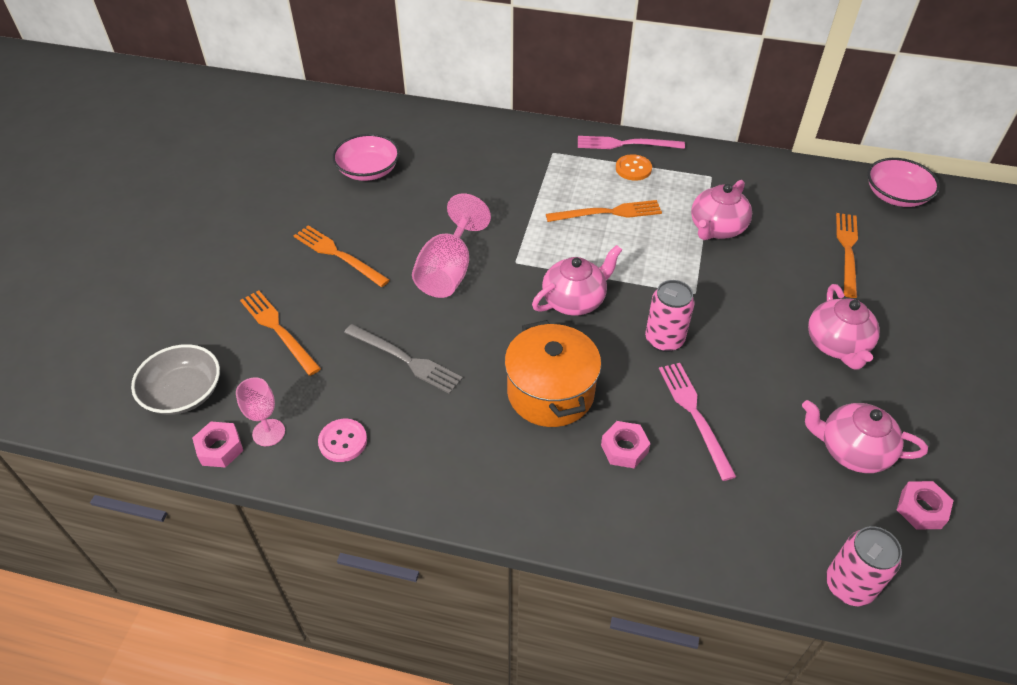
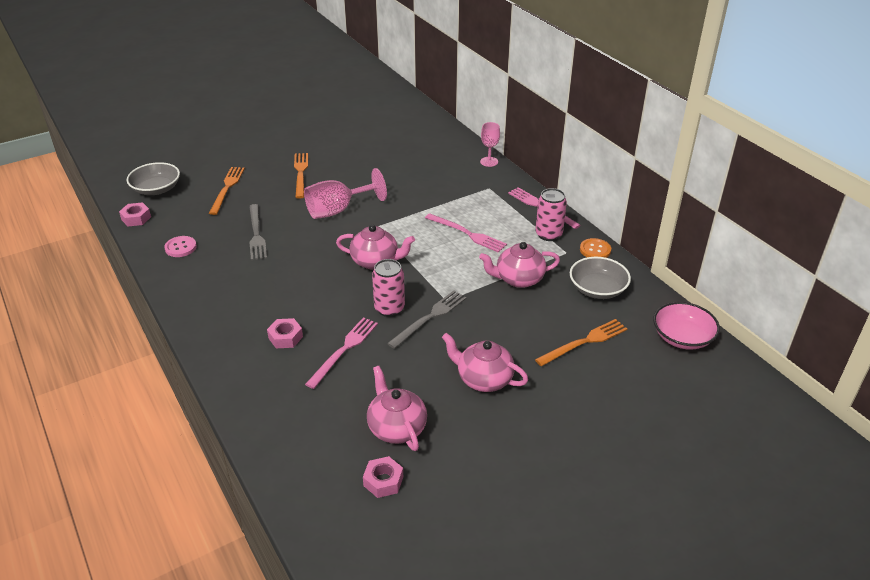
camera: 45 degrees right, 10 degrees down
(268, 432) = (161, 225): pink goblet -> pink goblet (489, 162)
(368, 170) = (376, 144): pink bowl -> none
(550, 393) = (294, 291): orange pot -> none
(608, 213) = (467, 234): orange fork -> pink fork
(633, 169) = (522, 221): orange button -> orange button (595, 250)
(709, 321) = (429, 318): none -> grey fork
(783, 195) = (597, 289): none -> grey bowl
(837, 345) = (483, 379): pink teapot -> pink teapot turned 75 degrees clockwise
(848, 586) = (284, 475): pink can -> pink can (548, 234)

